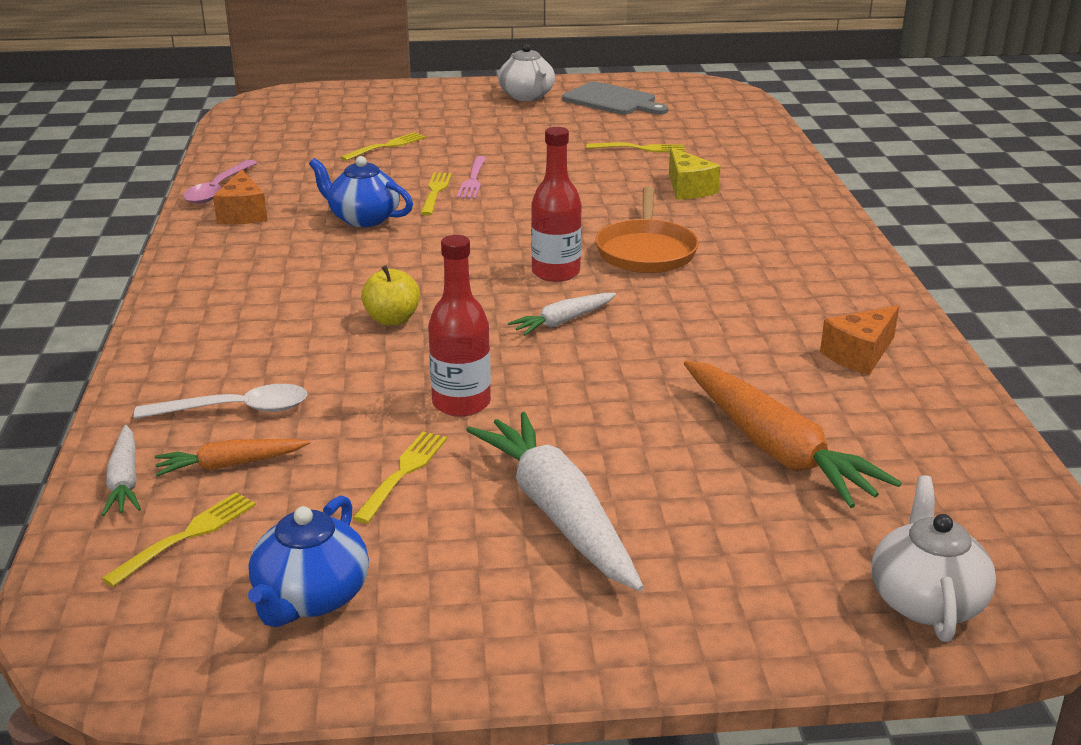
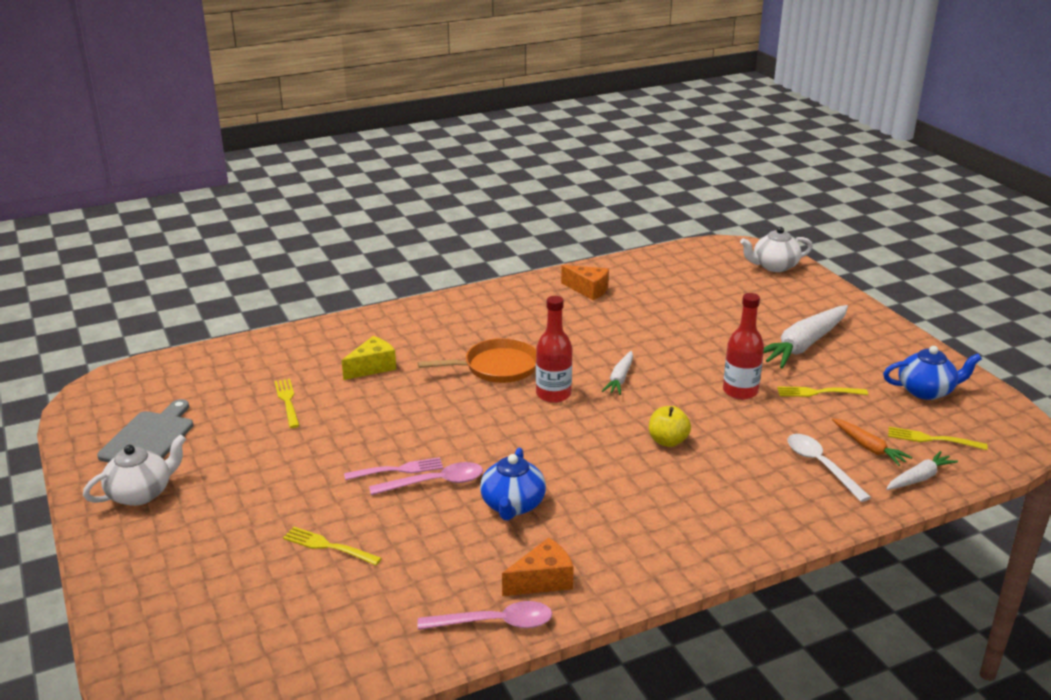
camera: 110 degrees left, 0 degrees up
(435, 192) = (435, 483): yellow fork -> pink spoon
(563, 321) = (620, 379): white carrot -> white carrot turned 75 degrees clockwise
(775, 449) = (699, 302): orange carrot -> none

